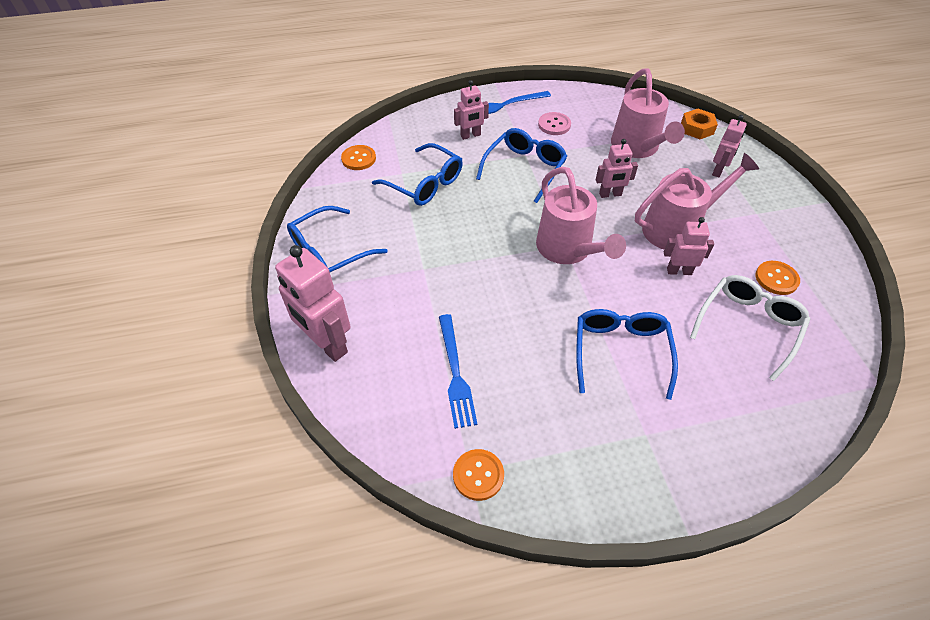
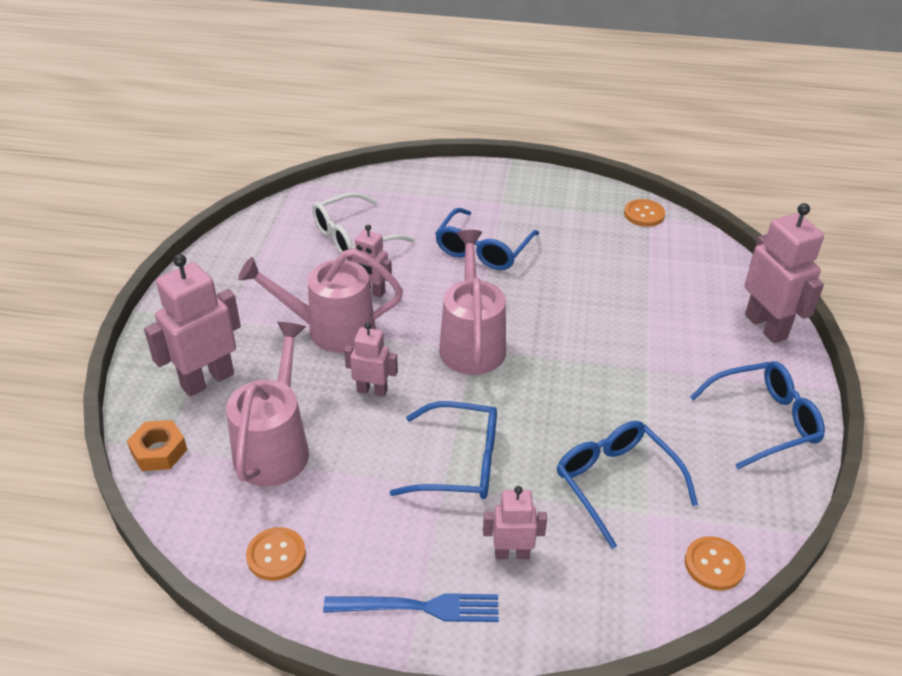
camera: 160 degrees left, 10 degrees down
(455, 373) = (642, 273): blue fork -> none
(525, 169) = (459, 462): blue glasses -> blue glasses turned 135 degrees counterclockwise
(554, 125) = (363, 530): pink button -> none
(718, 170) = (207, 380): pink robot -> pink robot, size x1.75
(776, 279) = (285, 260): orange button -> orange button (276, 555)

